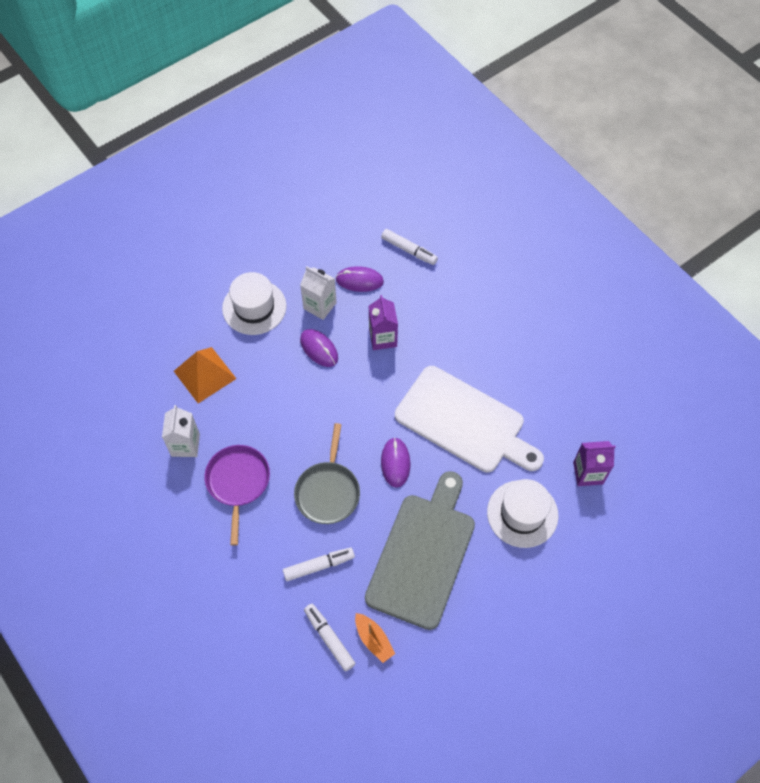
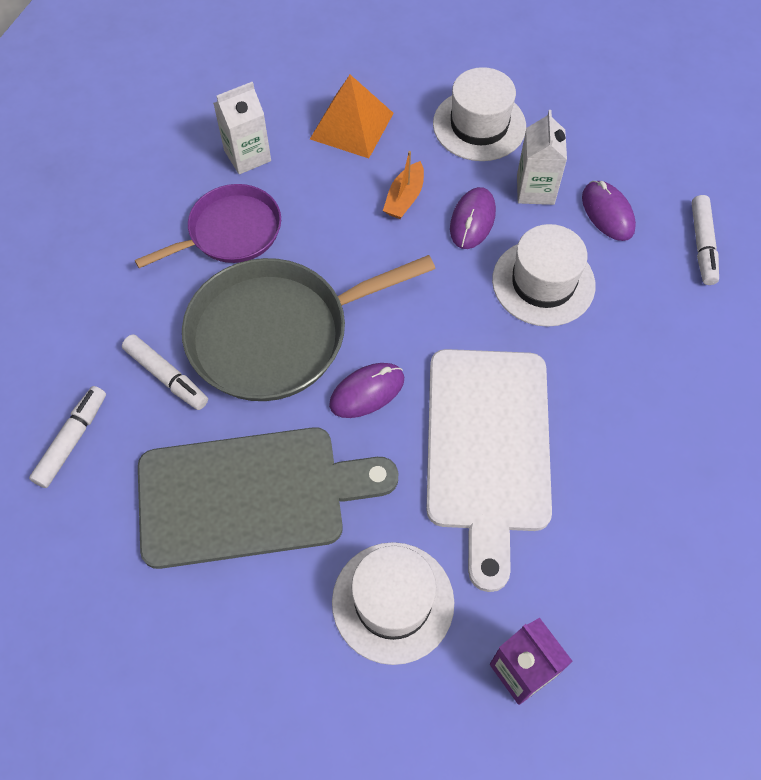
camera: 60 degrees right, 0 degrees up
(328, 491) = (276, 334): grey pan -> grey pan, size x1.62
(373, 639) = (95, 495): orange boat -> orange boat (404, 198)
(383, 338) = (543, 282): purple carton -> white hat

